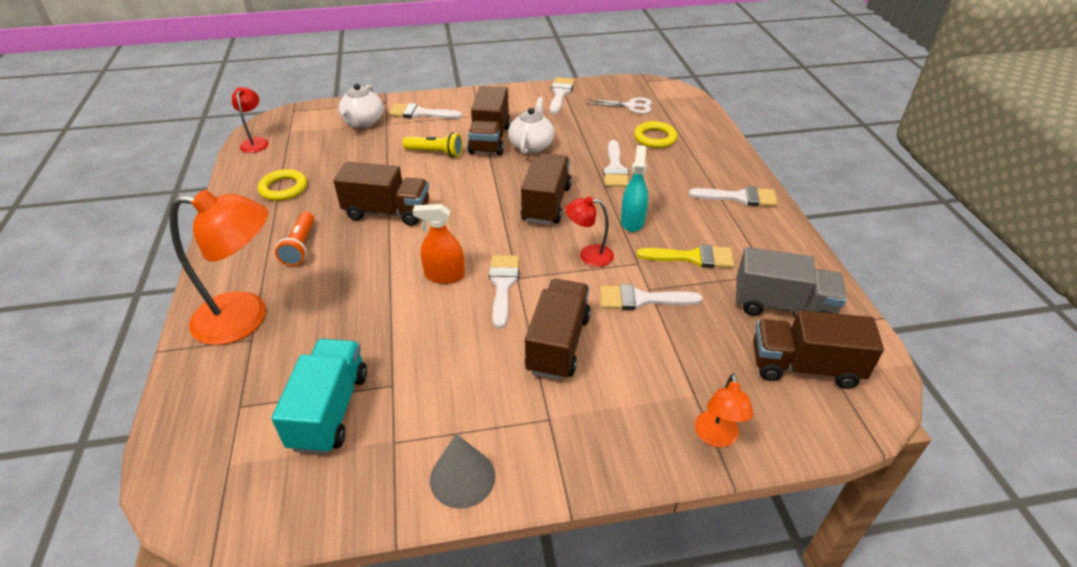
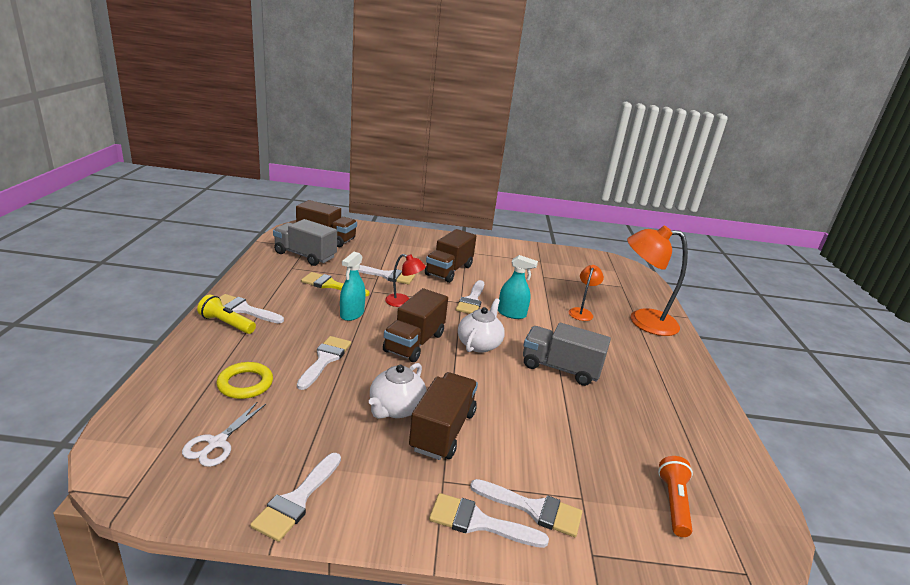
camera: 170 degrees left, 15 degrees down
(256, 142) = (757, 504): red lamp -> none
(283, 188) = (674, 418): yellow ring -> none
(300, 246) = (628, 356): orange flashlight -> orange flashlight (673, 503)
(330, 410) = (574, 275): turquoise truck -> none
(363, 122) = (618, 510): white teapot -> white teapot (479, 344)
(387, 212) = (560, 368): brown truck -> grey truck
(435, 153) = (513, 426): yellow flashlight -> yellow flashlight (226, 324)
(444, 275) = (511, 314): orange spray bottle -> turquoise spray bottle
(453, 103) = (478, 522): none -> white brush
(462, 478) = (509, 247): grey cone -> none
(631, 106) = (217, 443): white scissors -> white scissors turned 90 degrees counterclockwise
(716, 437) = (393, 233): orange lamp -> orange lamp (582, 312)

